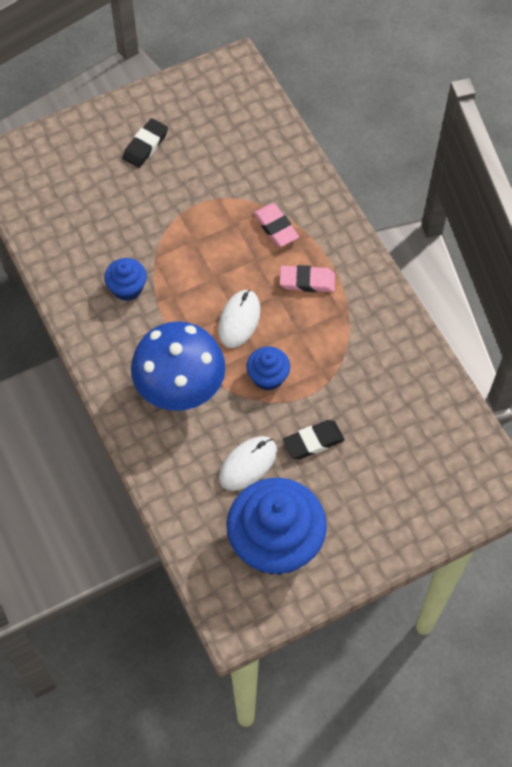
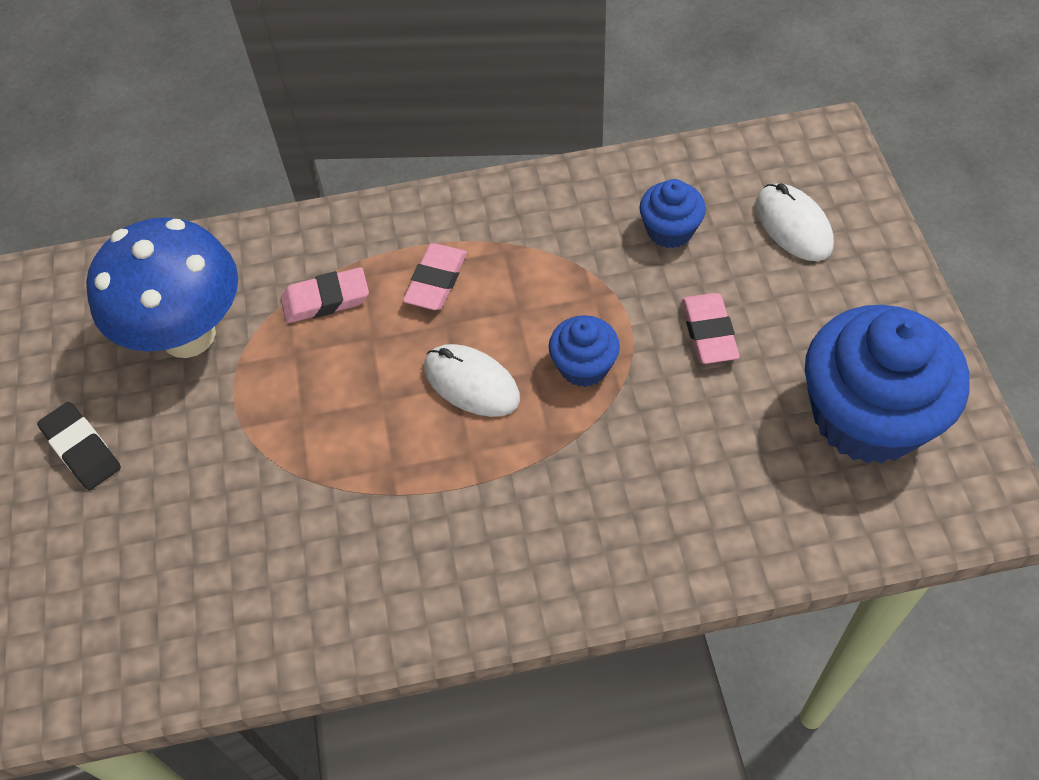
camera: 70 degrees left, 5 degrees down
(127, 288) = (351, 535): blue cupcake -> blue cupcake (670, 230)
(180, 390) = (573, 493): blue mushroom -> blue mushroom (188, 335)
(248, 464) = (728, 425): white mouse -> white mouse (793, 225)
(313, 441) = (709, 332): black eraser -> pink eraser

